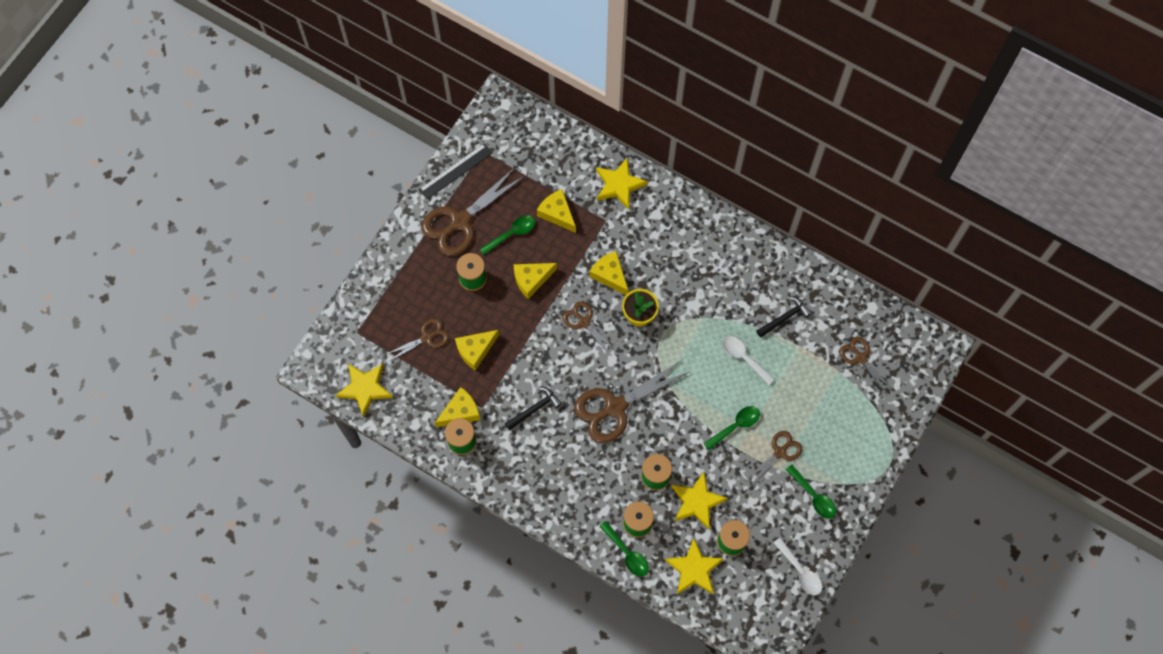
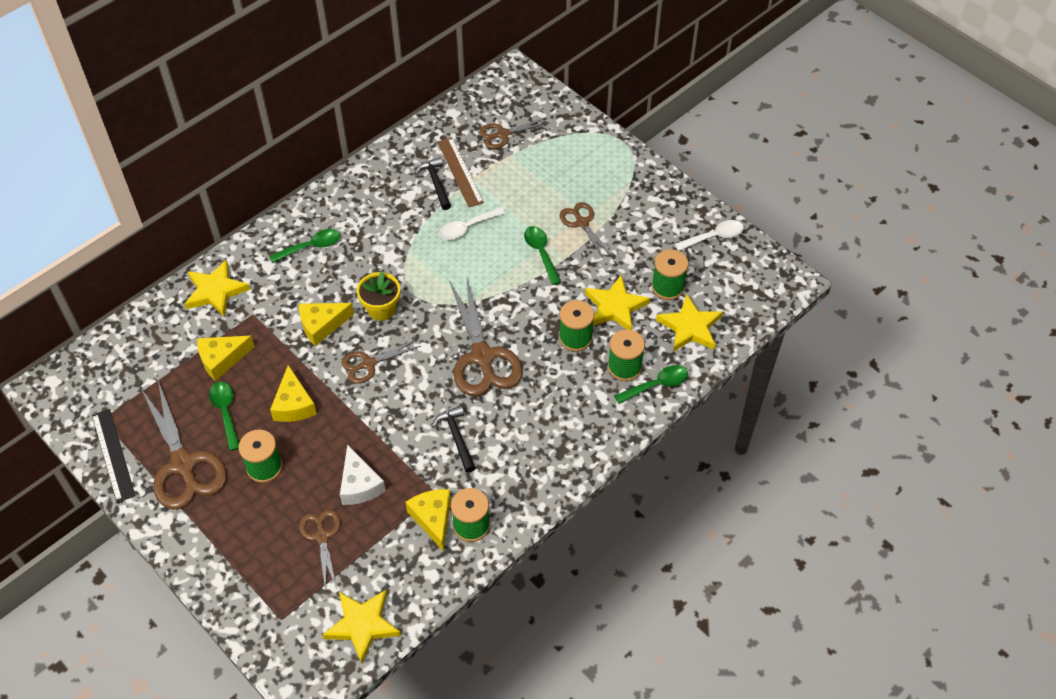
camera: 75 degrees left, 15 degrees down
(475, 350) = (359, 484): yellow cheese -> white cheese
(804, 334) = (460, 172): none -> brown ruler
(813, 496) = (637, 207): green spoon -> green spoon (311, 247)

